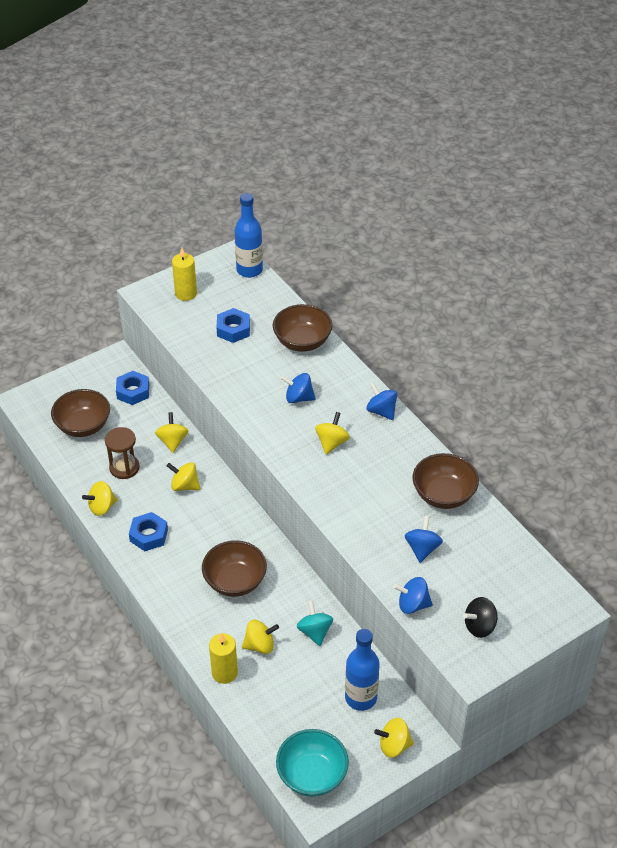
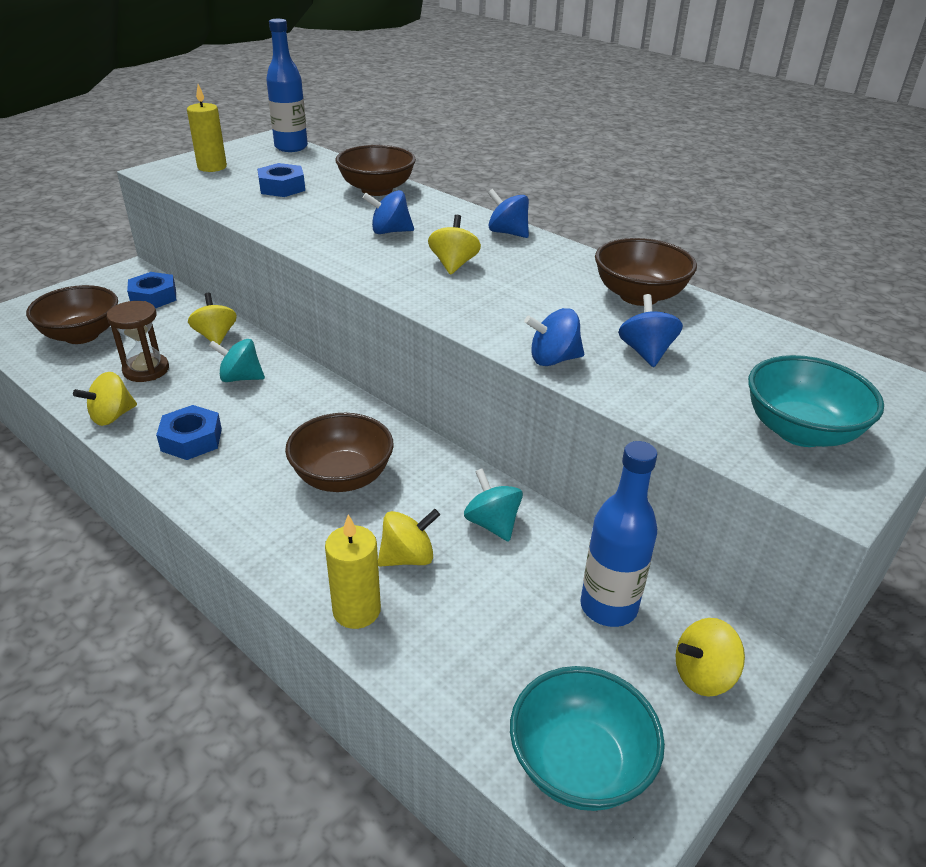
camera: 15 degrees left, 10 degrees down
(184, 485) = (240, 378): yellow spinning top -> turquoise spinning top
(412, 604) = (674, 419): blue spinning top -> blue spinning top (553, 359)
(479, 626) = (800, 431): black spinning top -> turquoise bowl

